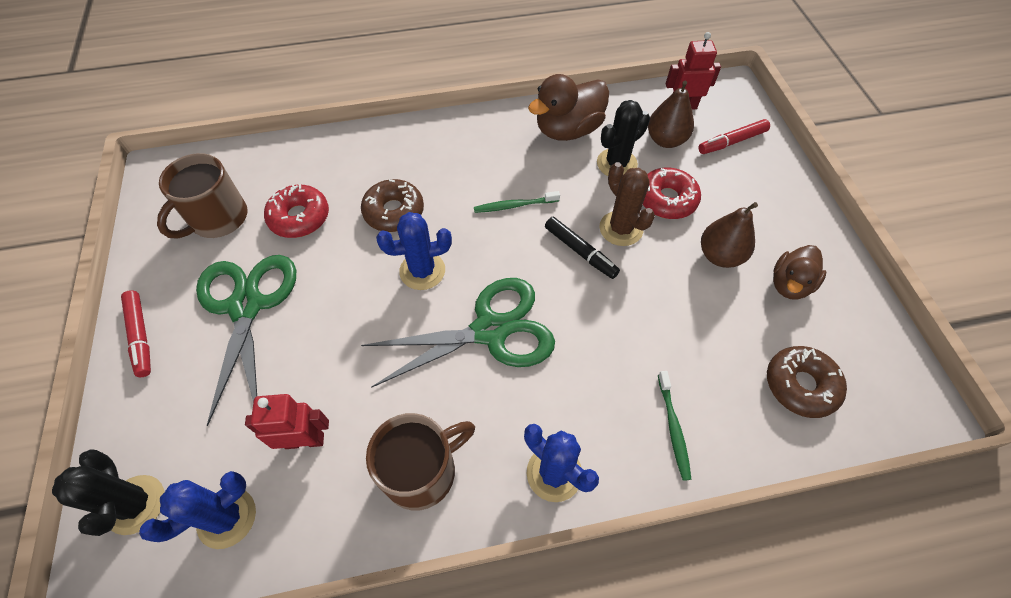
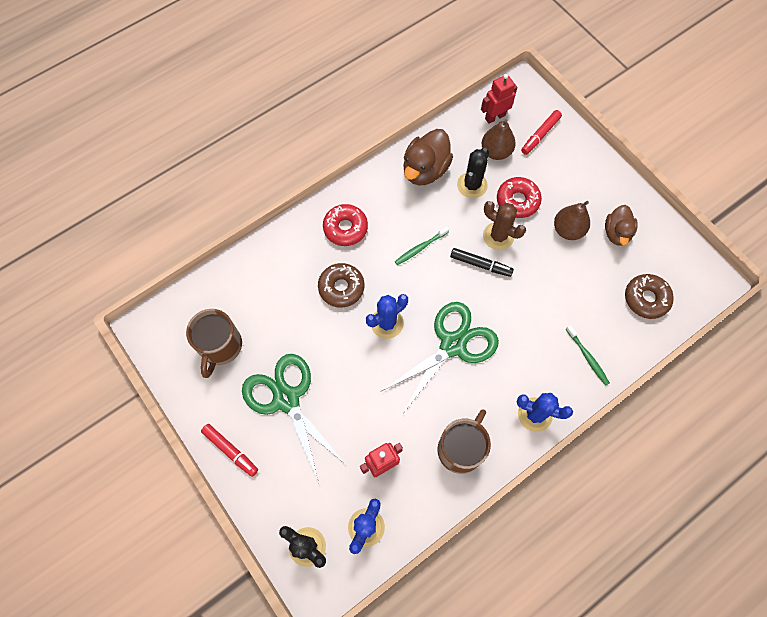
camera: 25 degrees left, 10 degrees up
(299, 217) = (278, 320): red donut -> red donut (345, 228)

